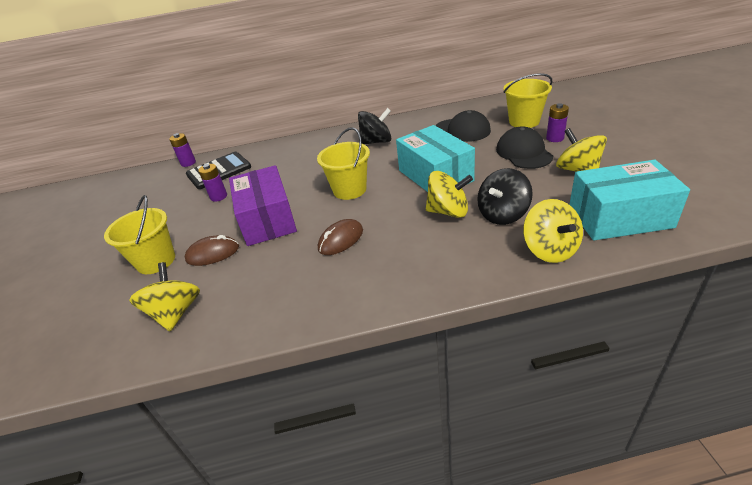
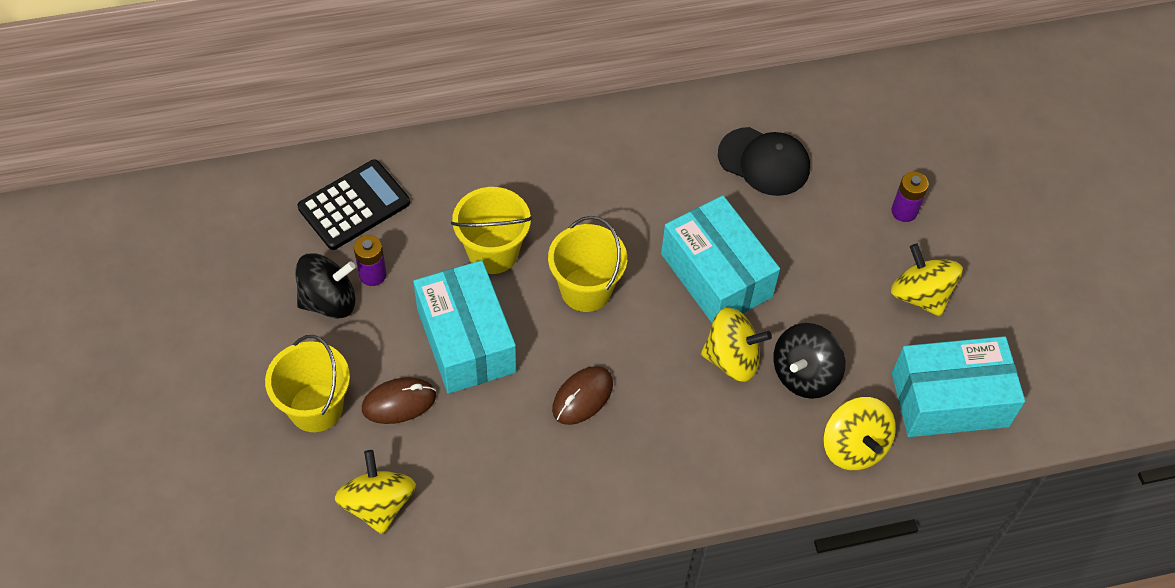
camera: 10 degrees left, 20 degrees up
(188, 163) = (288, 171): purple battery -> none
(267, 219) = (466, 340): purple box -> turquoise box
(376, 142) = (621, 168): black spinning top -> black spinning top (329, 301)
(524, 121) = (865, 155): yellow bucket -> yellow bucket (493, 252)
(524, 153) = (852, 240): black cap -> none

